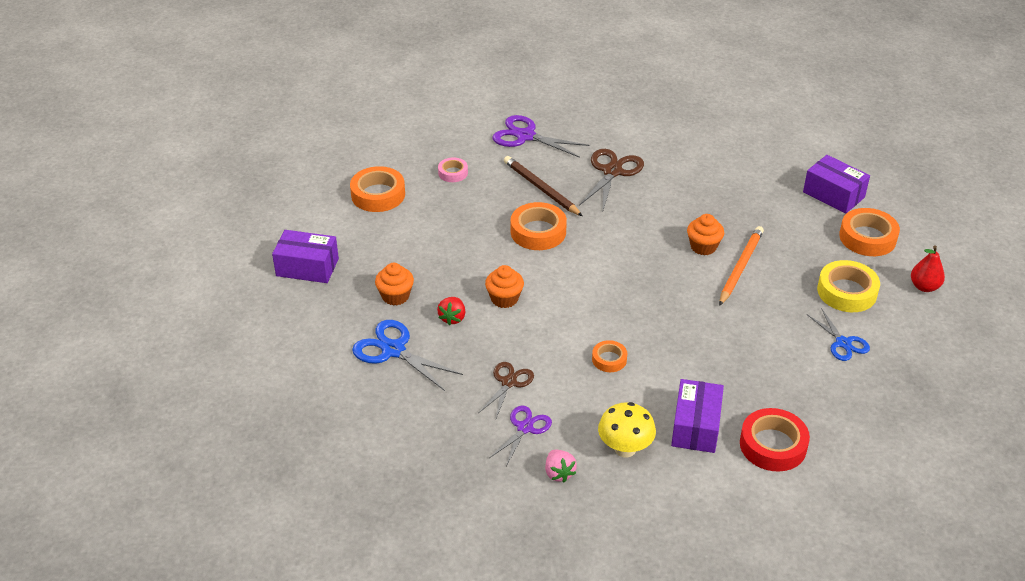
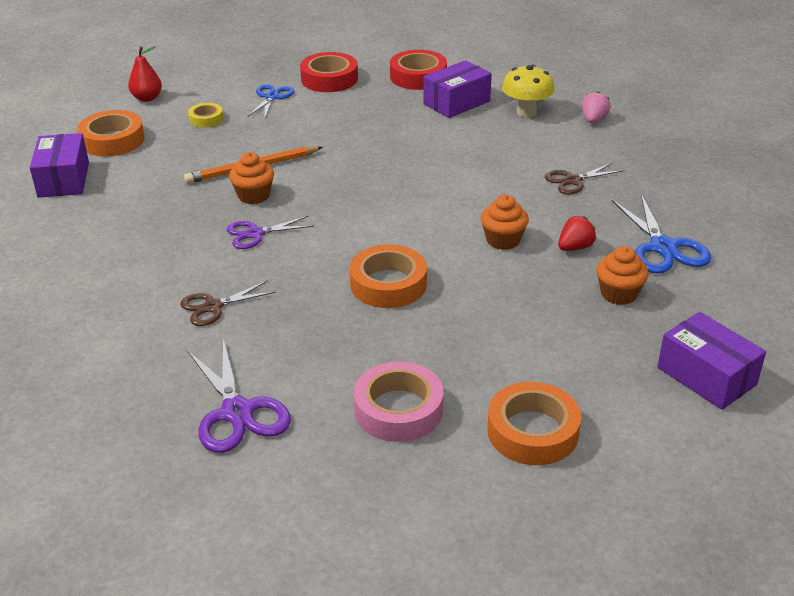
camera: 140 degrees left, 5 degrees down
(453, 173) = (398, 409): pink tape -> pink tape, size x1.78
(525, 428) = (591, 150): purple scissors -> purple scissors (255, 234)
(541, 188) = (319, 329): brown pencil -> none
(609, 359) = (465, 160): orange tape -> none
(612, 171) = (213, 307): brown scissors -> brown scissors, size x0.64
(837, 394) = (329, 79): none -> red tape
(847, 292) = (206, 119): yellow tape -> yellow tape, size x0.56

